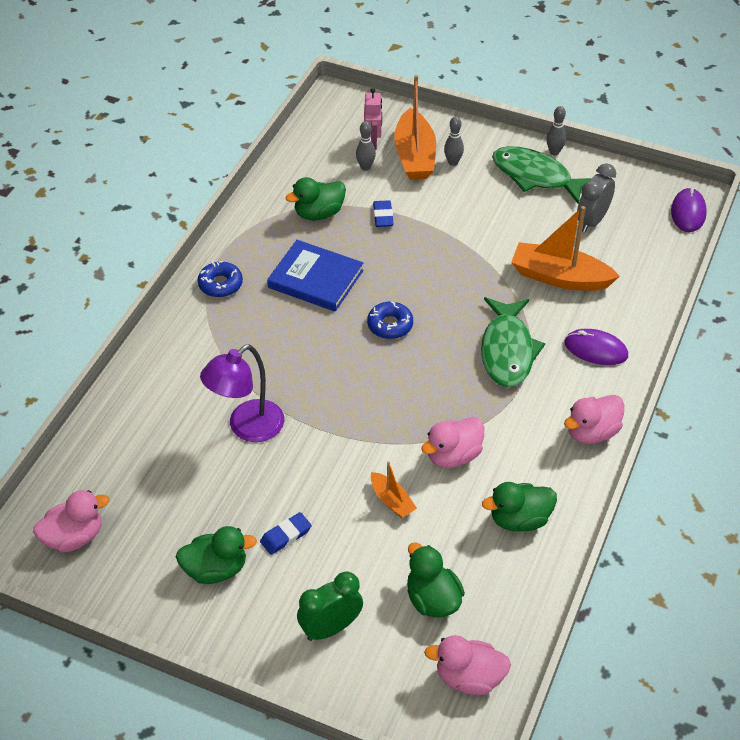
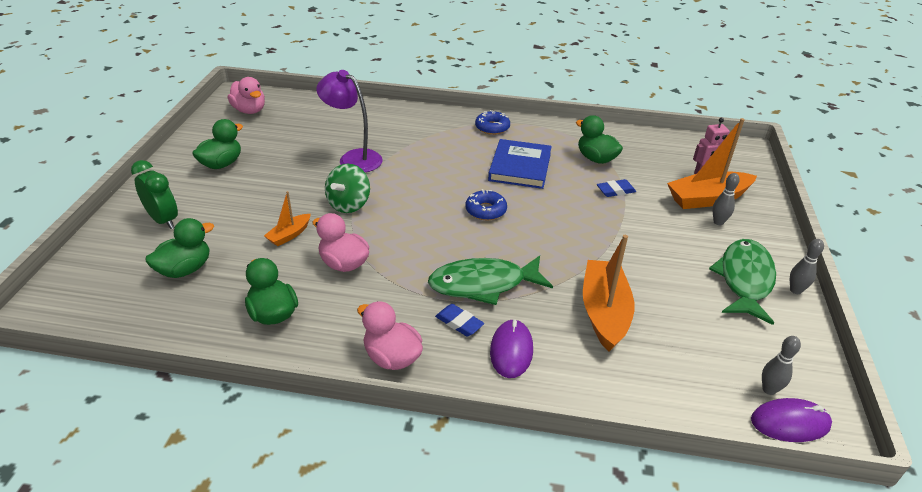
camera: 75 degrees right, 10 degrees down
(216, 569) = (221, 164): green duck -> green duck turned 120 degrees counterclockwise
(286, 536) = (252, 188): blue eraser -> blue eraser (459, 323)
(347, 441) = (349, 204): none -> green spinning top
(365, 167) = (670, 174): grey bowling pin -> grey bowling pin (769, 390)
(469, 678) = (100, 299): pink duck -> none
(592, 221) = (708, 331): grey clock -> none

